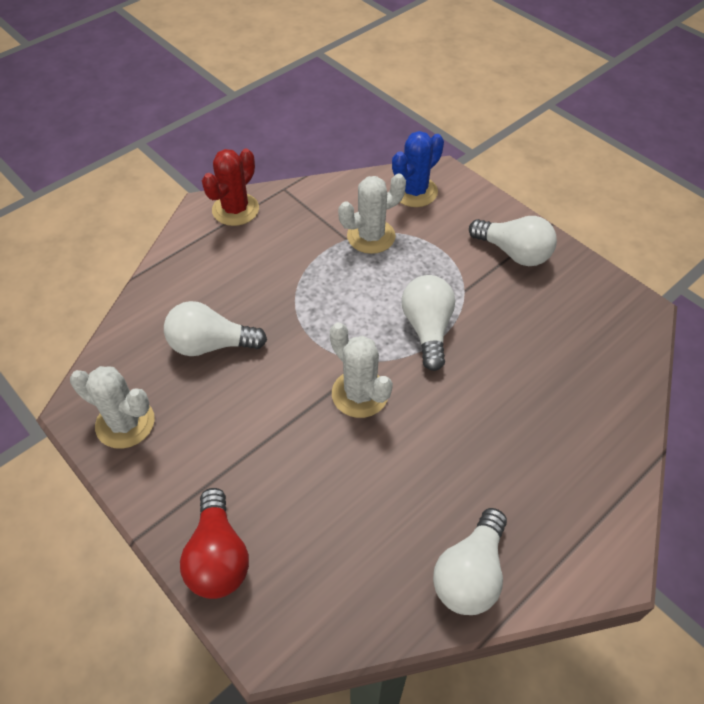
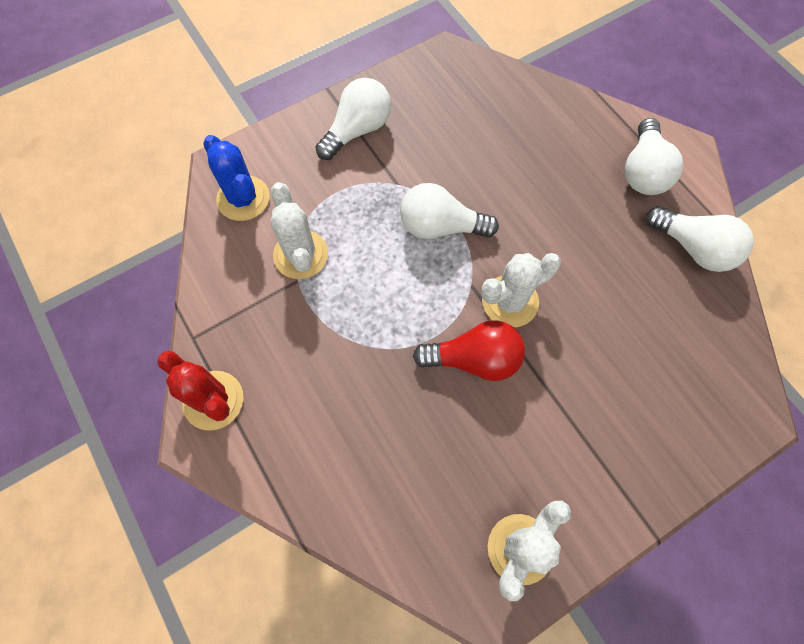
camera: 80 degrees left, 15 degrees up
(211, 345) = (425, 445): white light bulb -> white light bulb (643, 171)
(218, 557) = (677, 454): red light bulb -> red light bulb (474, 359)

